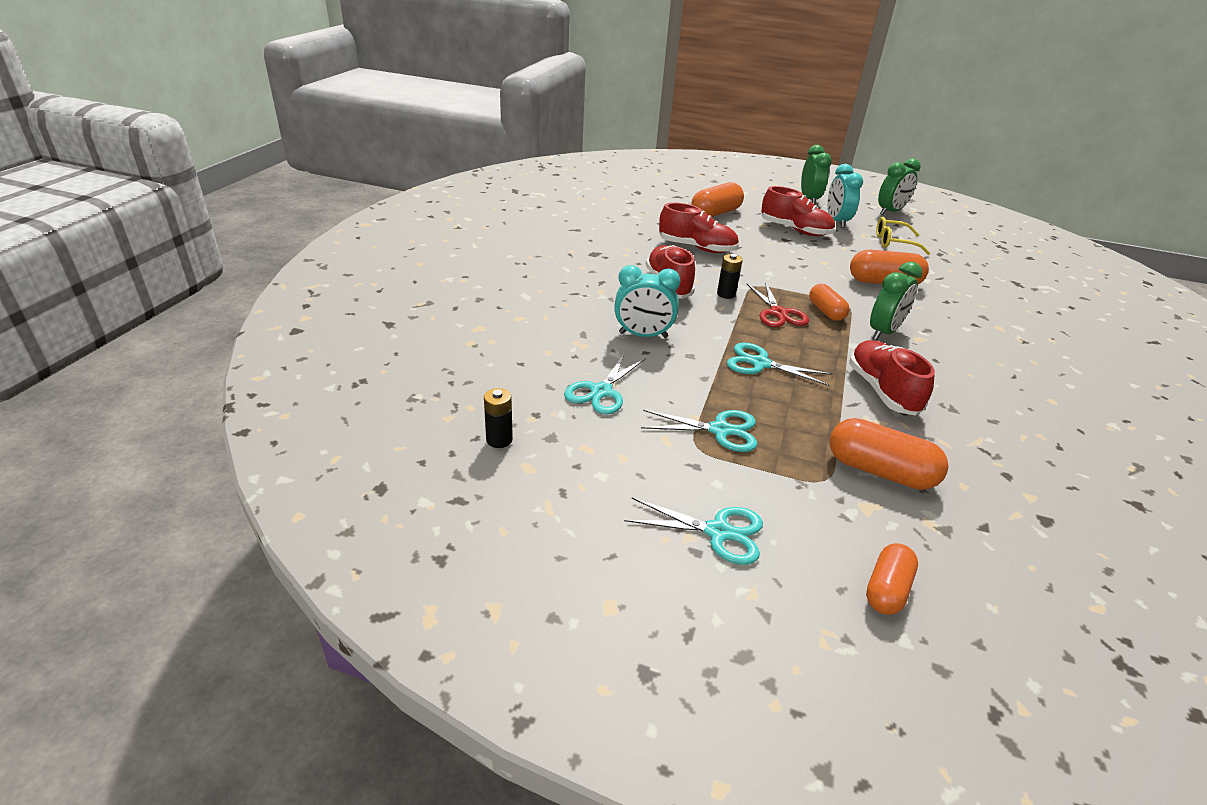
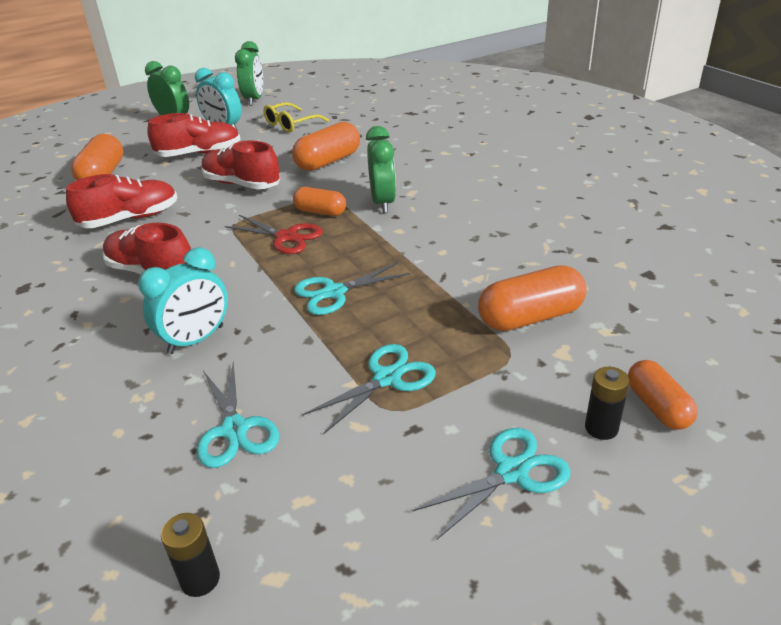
camera: 45 degrees left, 0 degrees up
(726, 294) = (219, 248): black battery -> black battery (601, 428)
(882, 391) = (445, 251): red shoe -> red shoe (242, 184)

